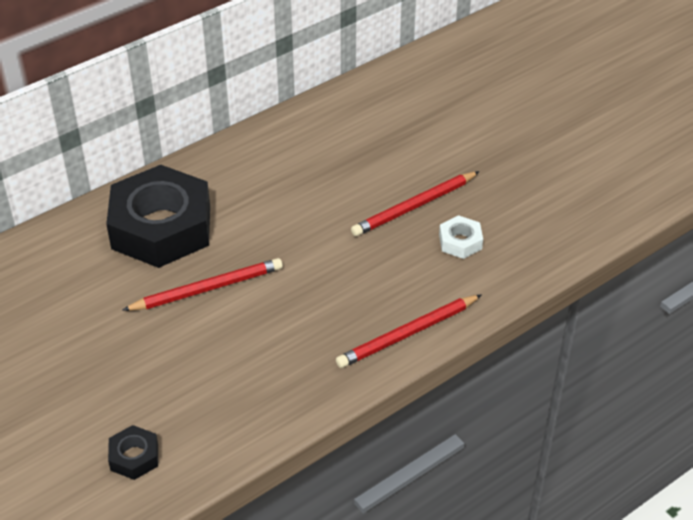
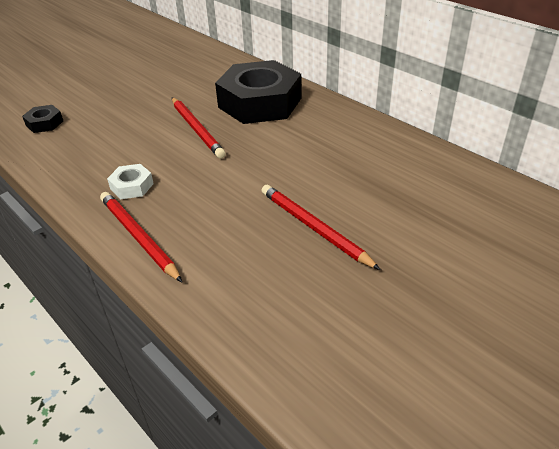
camera: 85 degrees right, 5 degrees down
(460, 242) = (267, 265): white nut -> white nut (132, 186)

